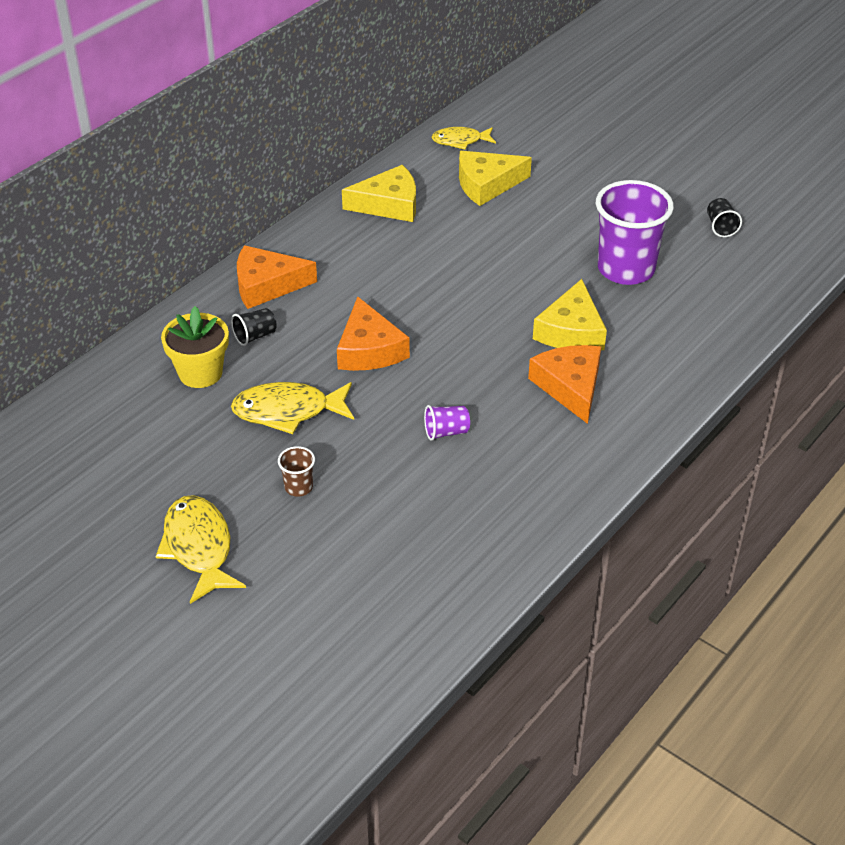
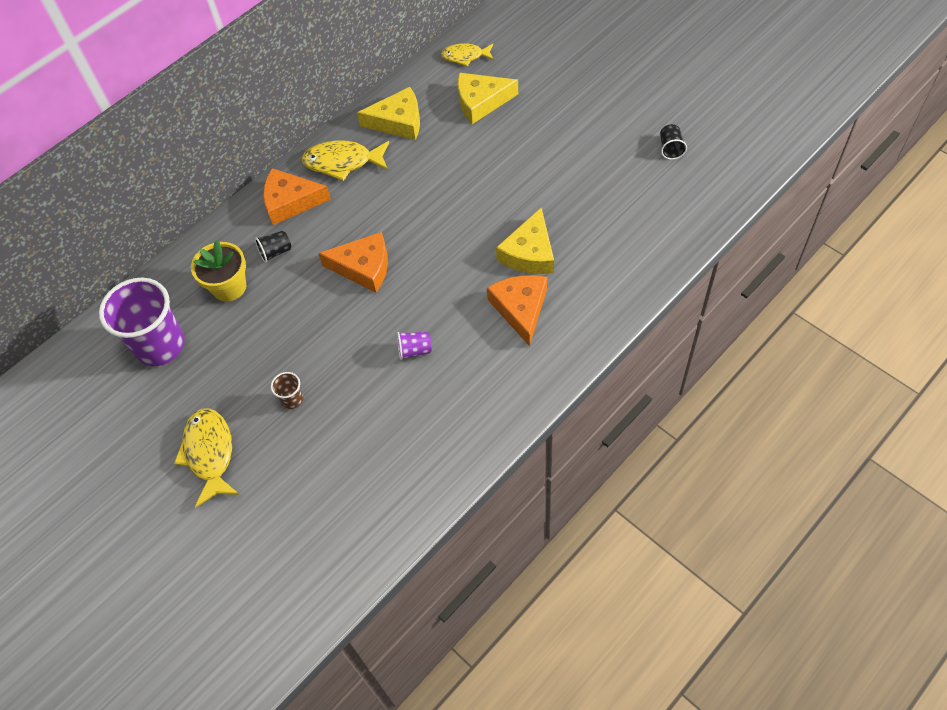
camera: 10 degrees right, 15 degrees up
(288, 411) = (292, 326): yellow fish -> yellow fish (342, 162)
(369, 349) = (364, 267): orange cheese -> orange cheese turned 75 degrees counterclockwise
(626, 269) = (584, 191): purple cup -> purple cup (160, 345)

